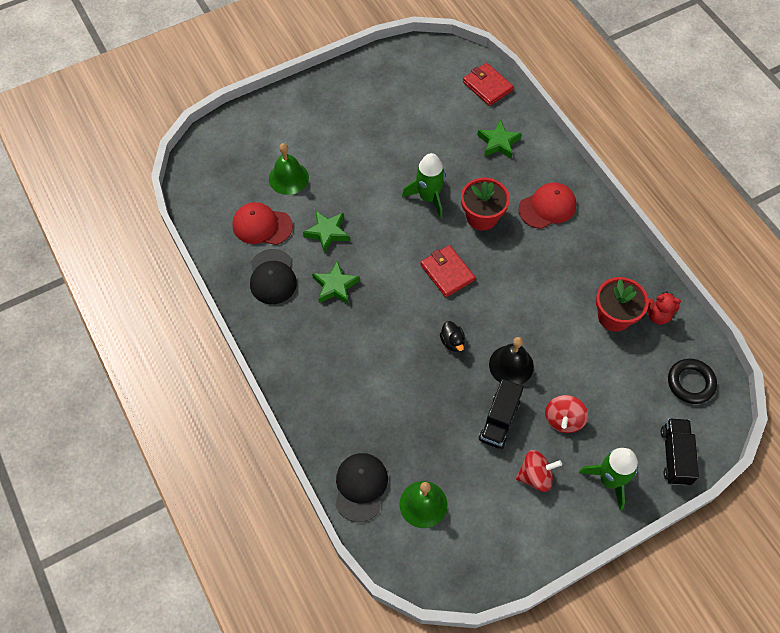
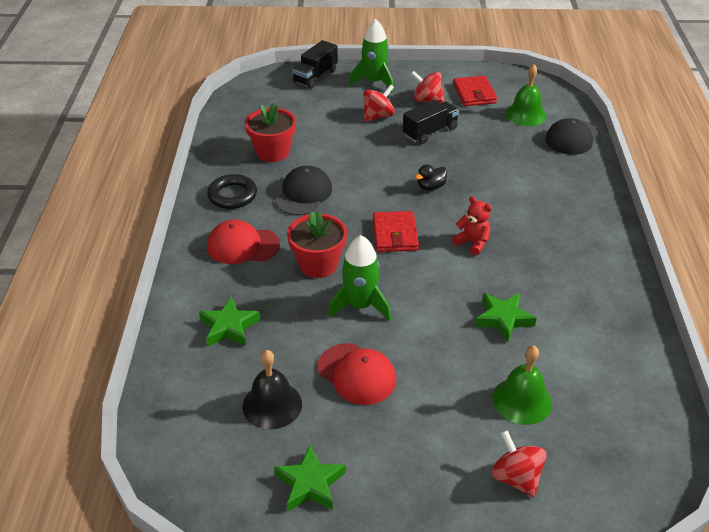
camera: 150 degrees left, 20 degrees down
(262, 226) = (582, 358): red cap -> red cap (357, 374)
(272, 131) = (516, 477): none -> red spinning top
(272, 277) = (590, 302): black cap -> black cap (303, 194)
(335, 286) = (521, 267): green star -> green star (310, 483)
(452, 342) = (431, 187): black duck -> black duck turned 135 degrees counterclockwise
(487, 86) = (173, 400): red wallet -> red wallet (474, 94)
(511, 365) = (391, 156): black bell -> black bell (272, 405)
(657, 315) = (236, 140): red teddy bear -> red teddy bear (472, 243)
(690, 383) = (259, 101): black ring -> black ring (232, 195)

